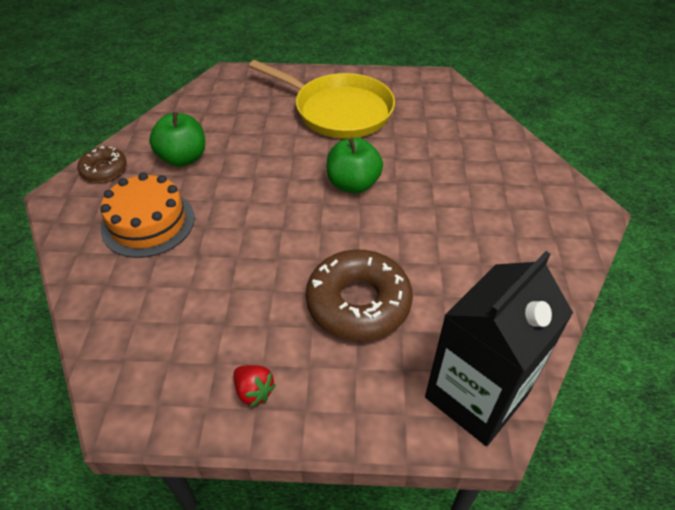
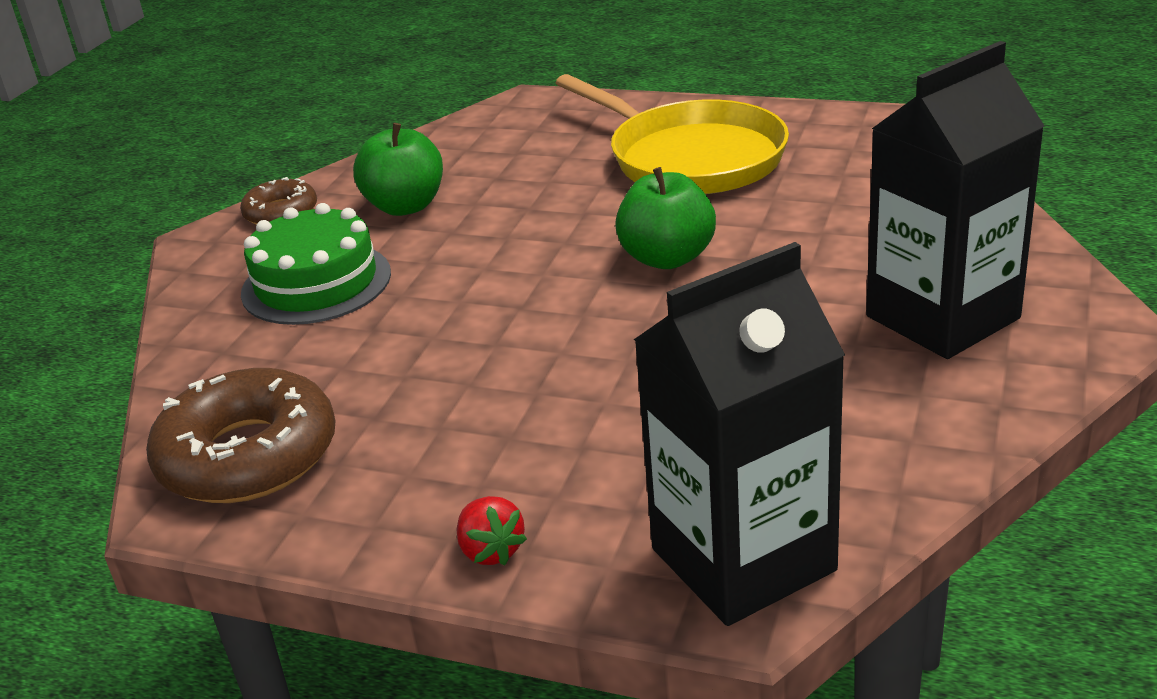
camera: 20 degrees right, 15 degrees down
(148, 223) = (316, 283): orange cake -> green cake
(254, 391) = (380, 505): red strawberry -> red strawberry (491, 551)
(358, 303) = (600, 414): brown donut -> brown donut (248, 456)
(513, 212) = (942, 317): none -> black carton

